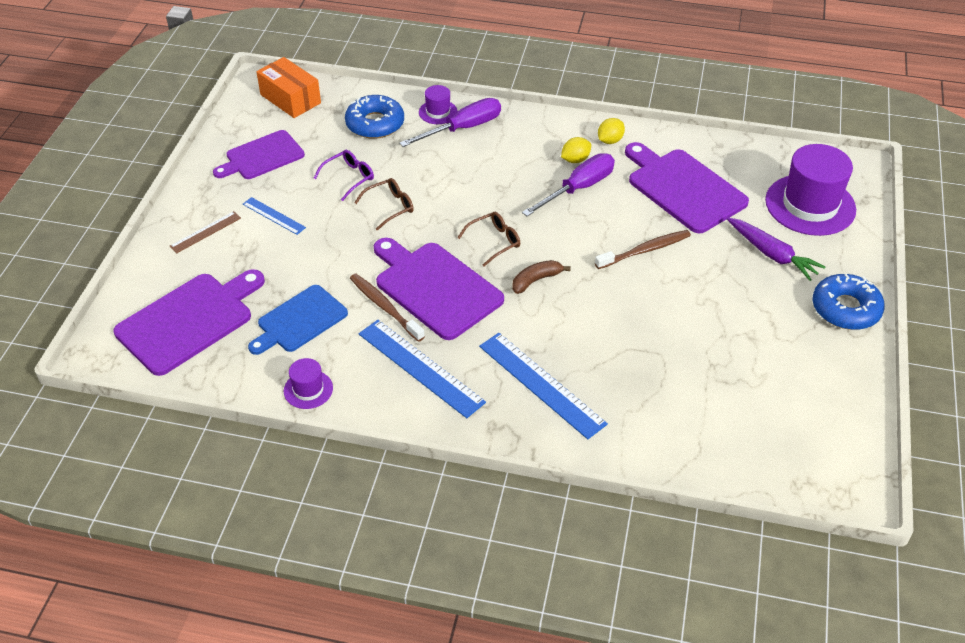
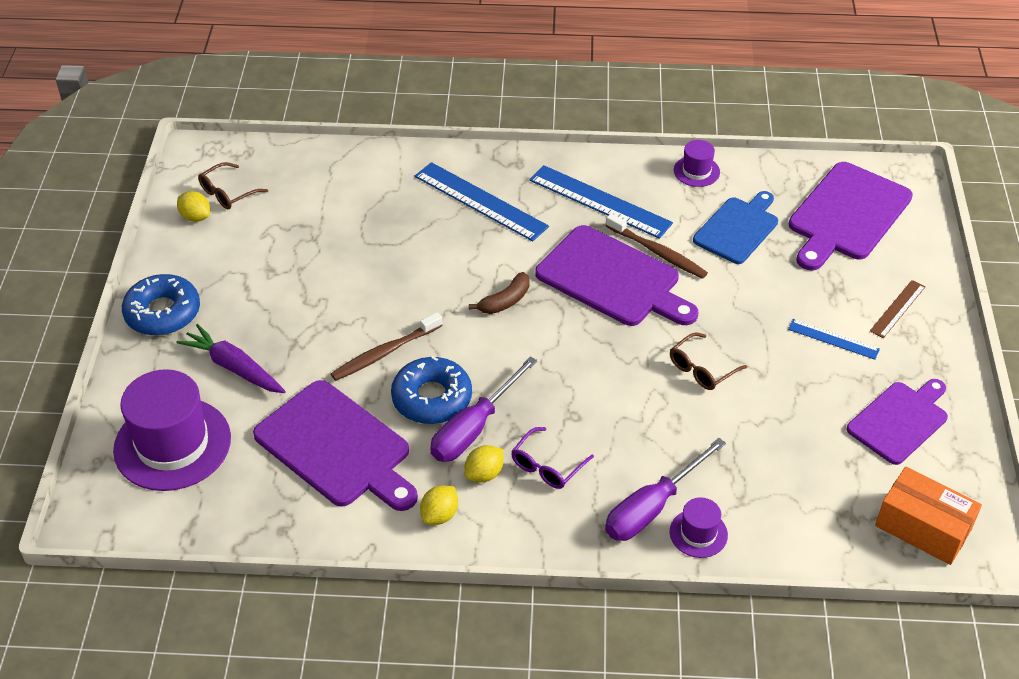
camera: 170 degrees right, 0 degrees up
(349, 178) = (771, 404): purple glasses -> purple glasses (547, 466)
(375, 124) = (779, 498): blue donut -> blue donut (432, 398)
(494, 241) = (562, 341): brown glasses -> brown glasses (227, 193)
(838, 406) = (195, 217): none -> yellow lemon

